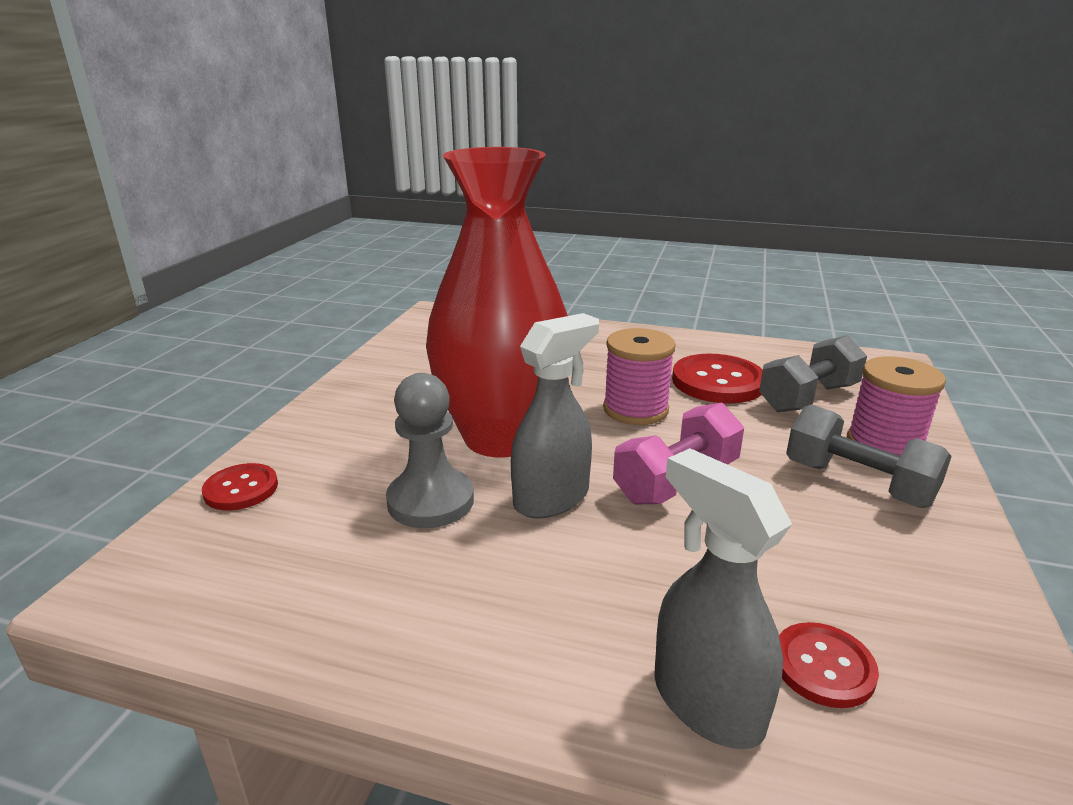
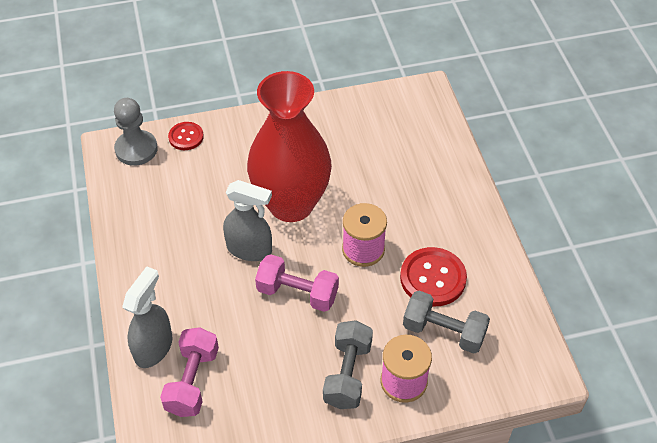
camera: 60 degrees right, 25 degrees up
(430, 501) = (219, 206): grey pawn -> grey pawn (136, 149)
(823, 666) = (192, 381): red button -> pink dumbbell

